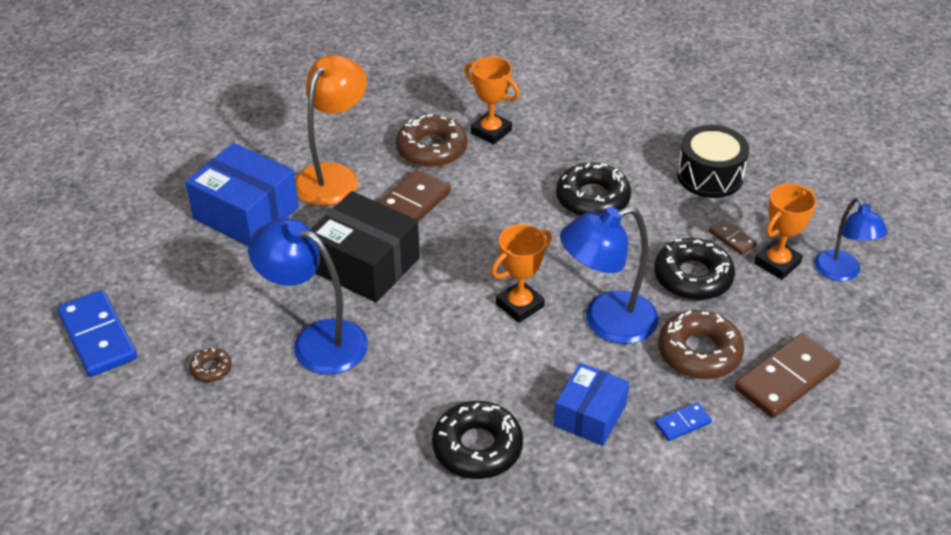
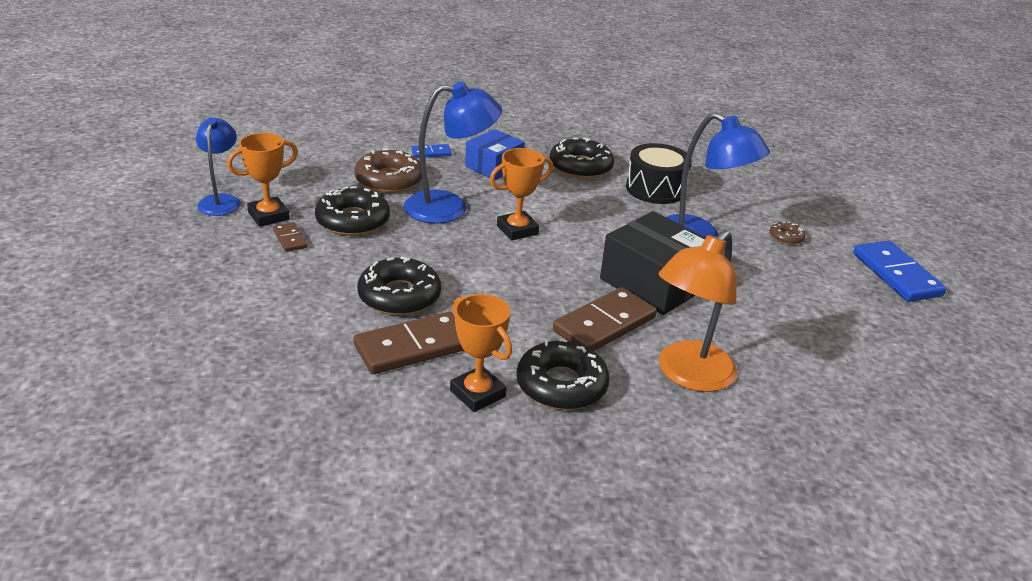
camera: 170 degrees left, 10 degrees down
(246, 213) = (786, 353): blue box -> none
(431, 149) = (561, 385): brown donut -> black donut
(709, 176) = (255, 293): black drum -> black drum (655, 189)
(786, 379) = (337, 158): brown domino -> brown domino (412, 347)

